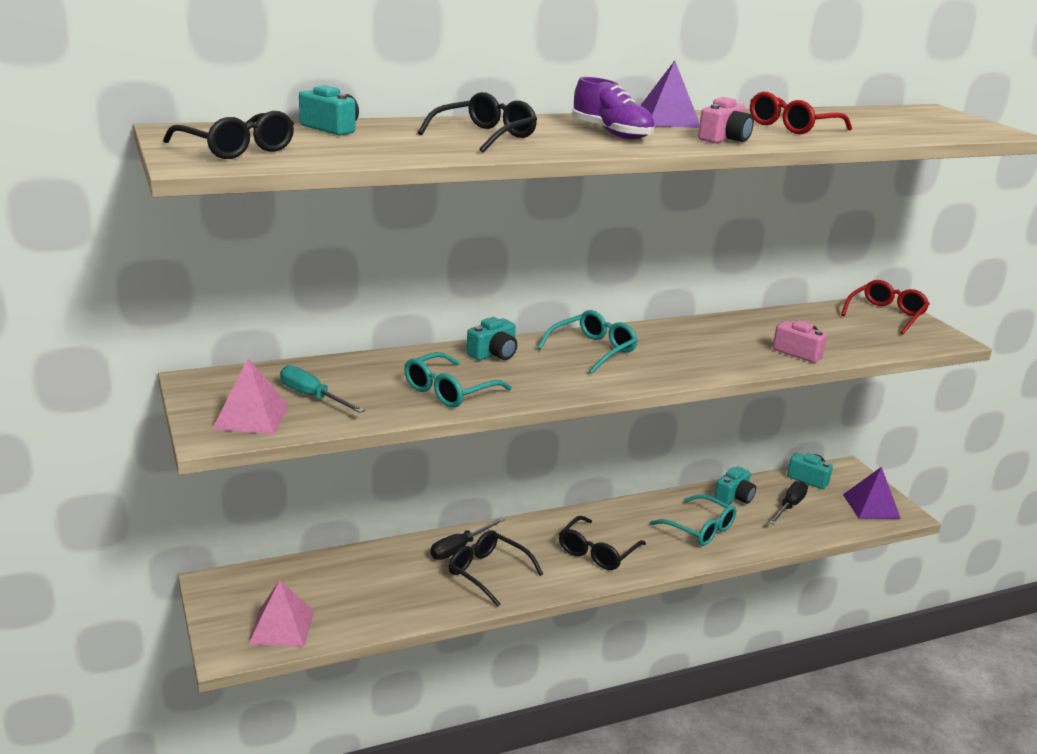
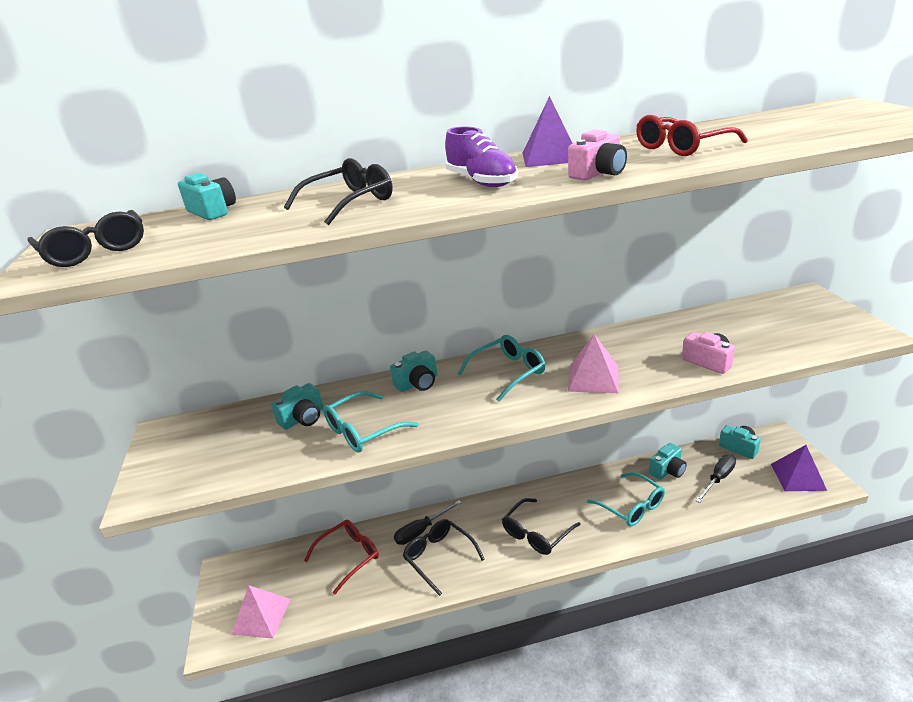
camera: 15 degrees right, 5 degrees up
(251, 417) = (183, 471): pink pyramid -> pink pyramid (593, 378)
(312, 396) = (244, 444): turquoise screwdriver -> none
(372, 378) = (303, 418): none -> turquoise camera
(886, 315) = (805, 308): red glasses -> red glasses (349, 556)

